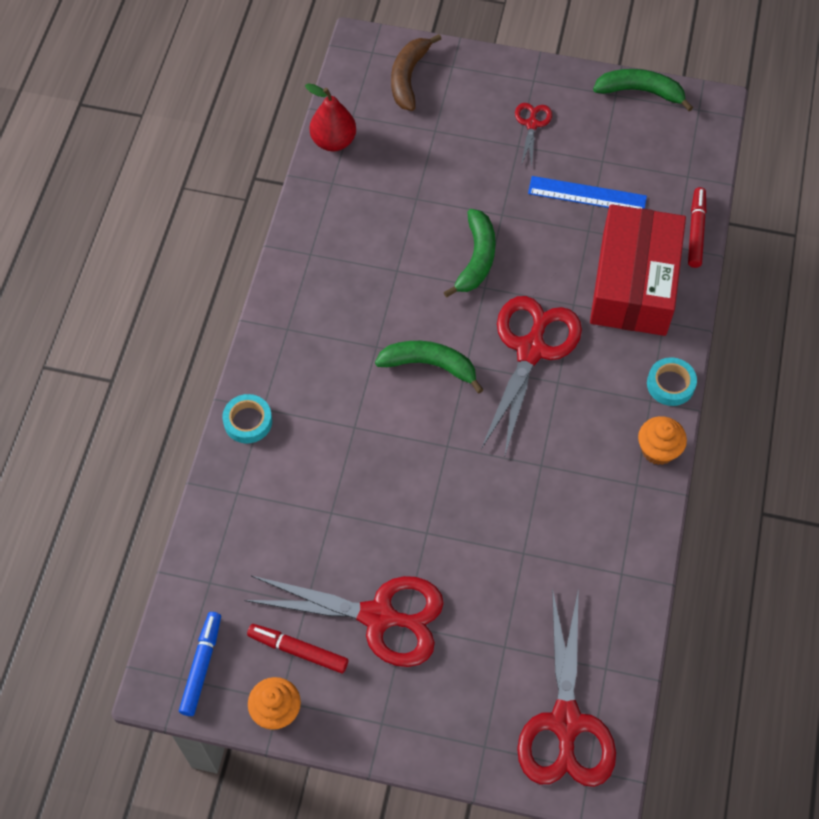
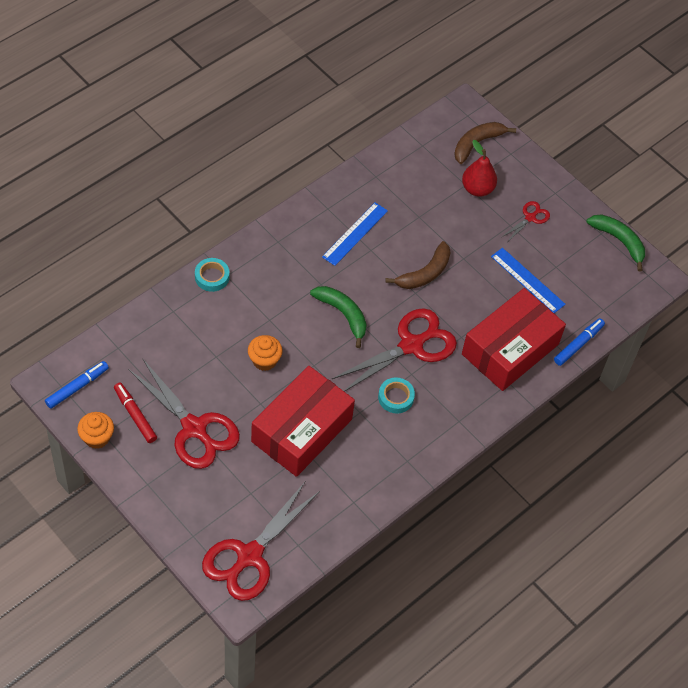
camera: 30 degrees right, 5 degrees down
(333, 141) = (397, 153): red pear -> red pear (477, 189)
(364, 263) = (355, 234): none -> blue ruler
(476, 259) = (424, 273): green banana -> brown banana
(498, 531) = (302, 430): none -> red box
(658, 450) = (438, 451): orange cupcake -> orange cupcake (264, 360)
(670, 384) = (480, 420): turquoise tape -> turquoise tape (396, 397)
(696, 231) = (578, 344): red marker -> blue marker

